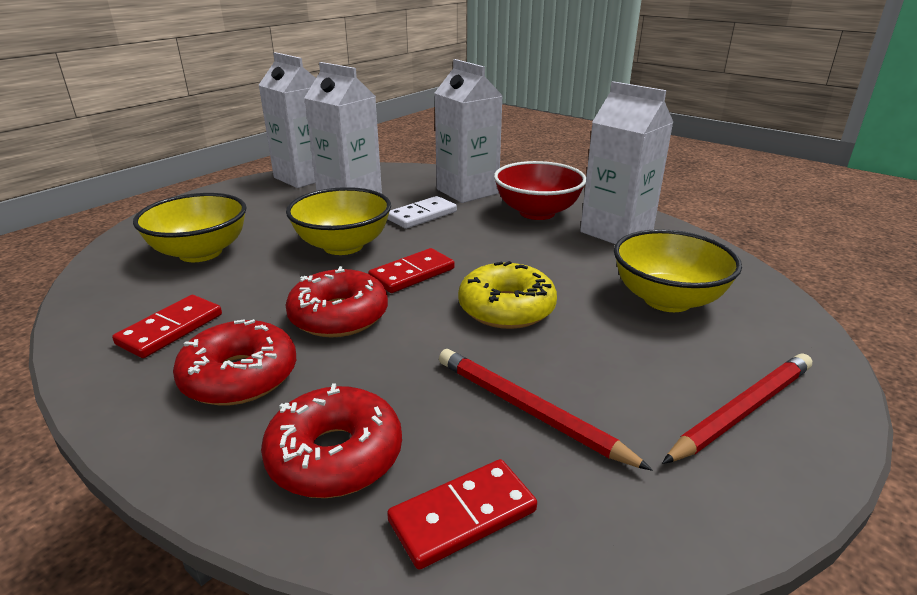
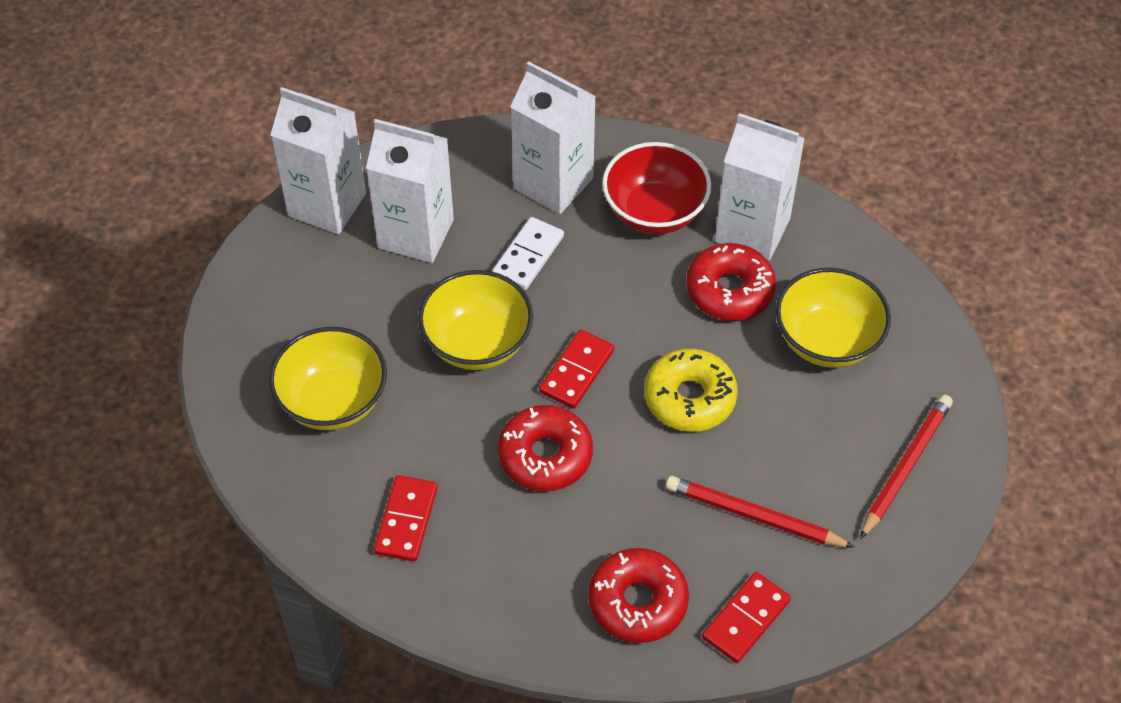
camera: 20 degrees left, 25 degrees up
(240, 376) = (512, 553): red donut -> red donut (729, 290)

